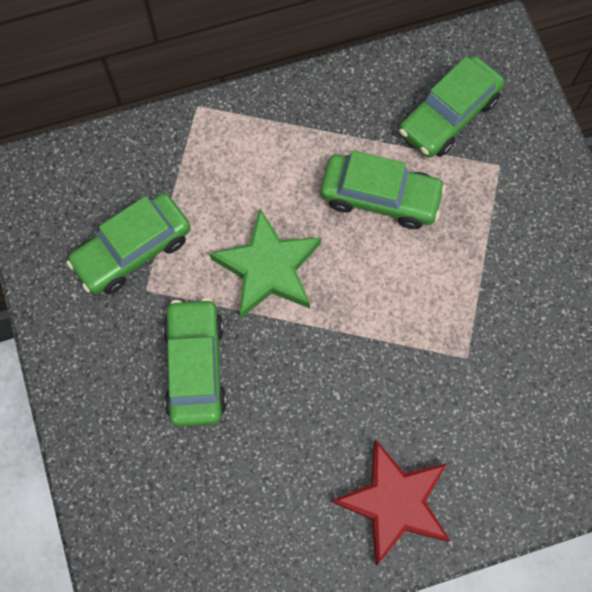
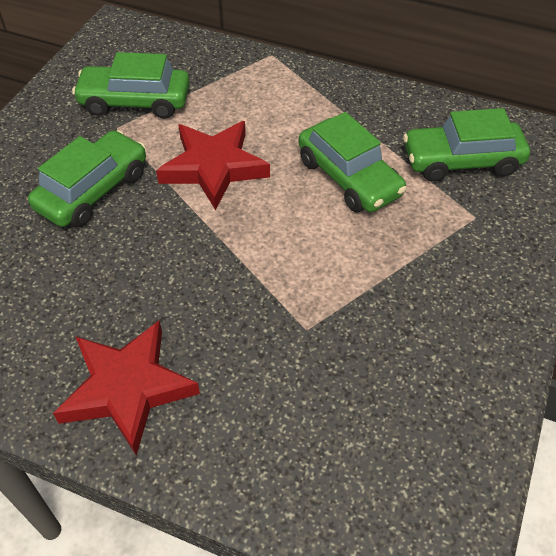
camera: 40 degrees right, 20 degrees down
(268, 268) = (213, 167): green star -> red star

